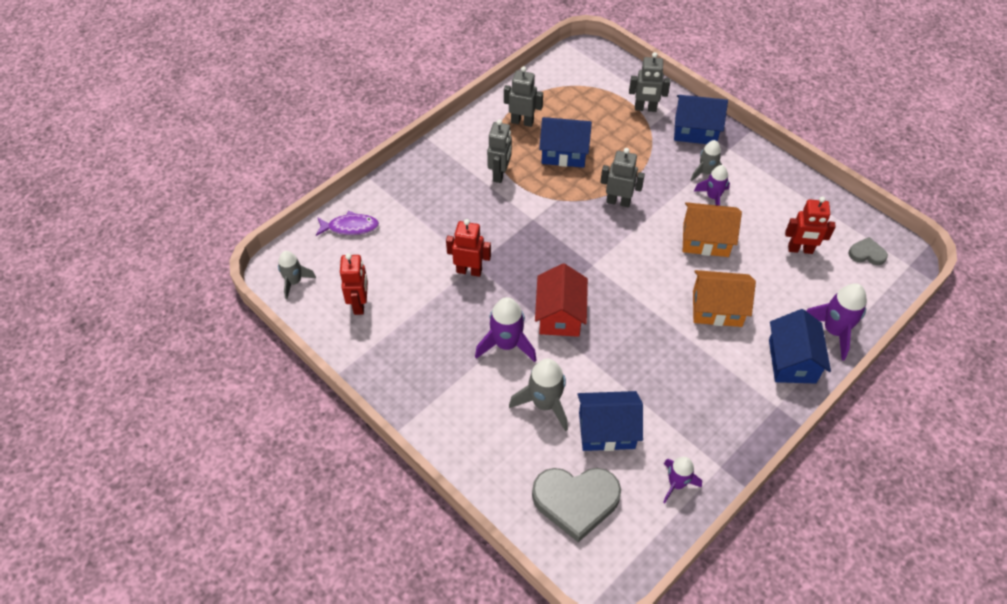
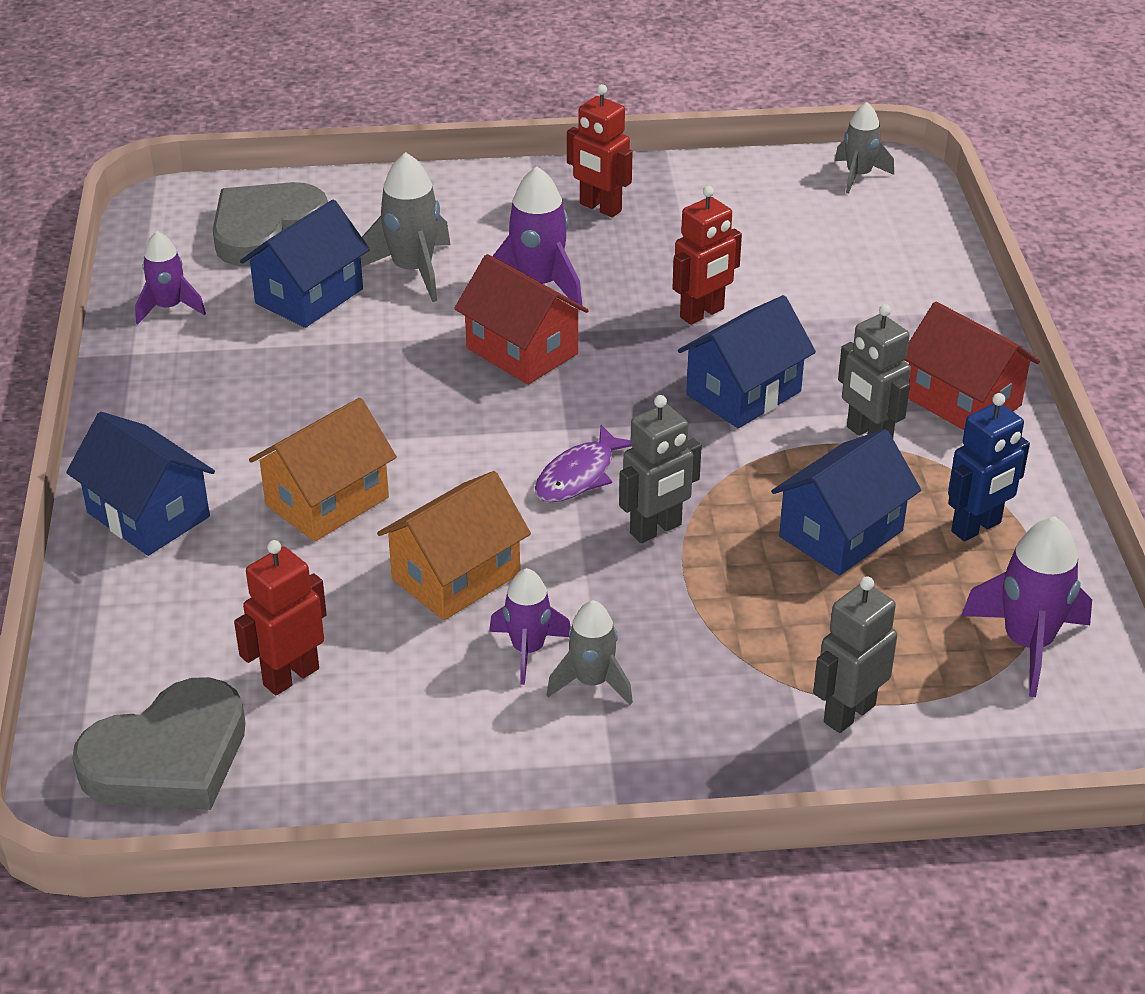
camera: 130 degrees right, 15 degrees down
(350, 227) = (912, 252): purple fish -> purple fish (579, 475)
(359, 304) = (756, 207): red robot -> red robot (600, 208)
(449, 159) = (962, 401): none -> red house
(522, 122) = (976, 527): grey robot -> blue robot
(695, 130) = (711, 745): blue house -> blue house (743, 393)
(833, 331) = (120, 595): purple rocket -> purple rocket (1027, 644)
(867, 254) = (168, 757): grey heart -> grey heart, size x2.04

